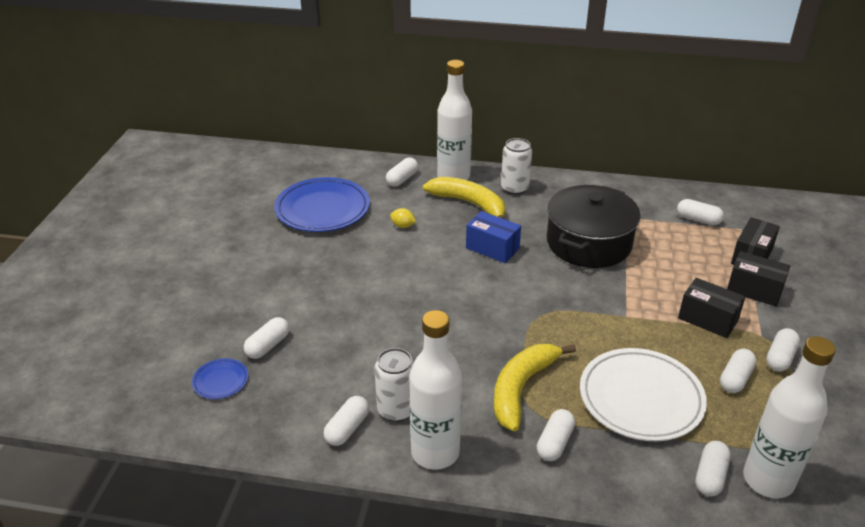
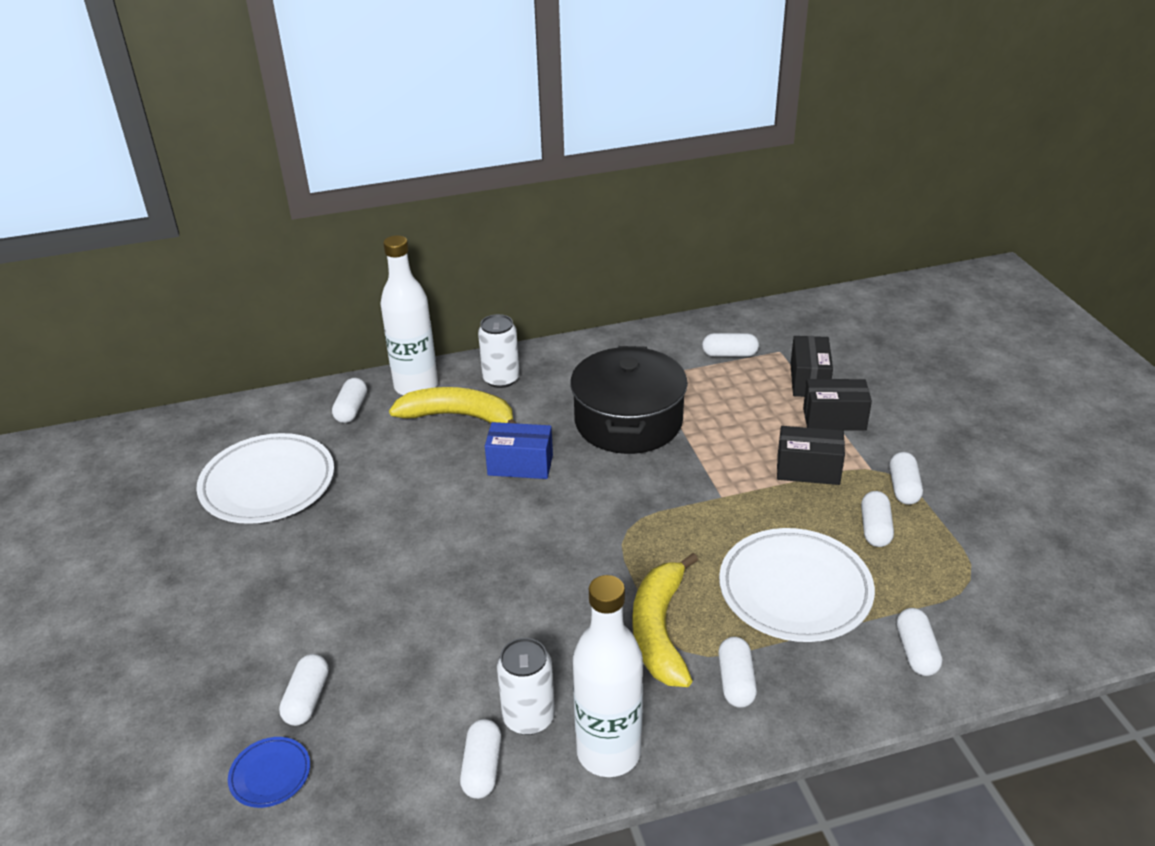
camera: 25 degrees left, 0 degrees up
(322, 209) = (268, 484): blue plate -> white plate
(403, 226) = (390, 472): yellow lemon -> none
(768, 480) = (972, 631): white bottle -> none

